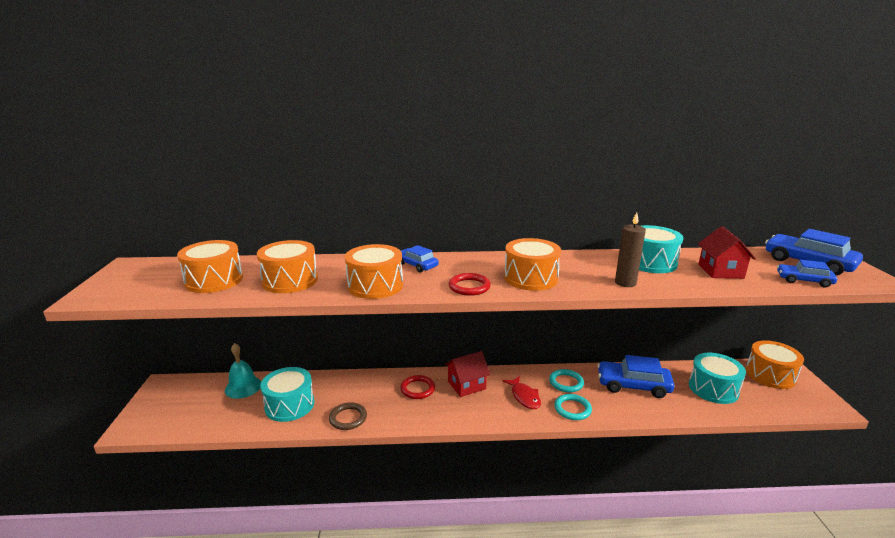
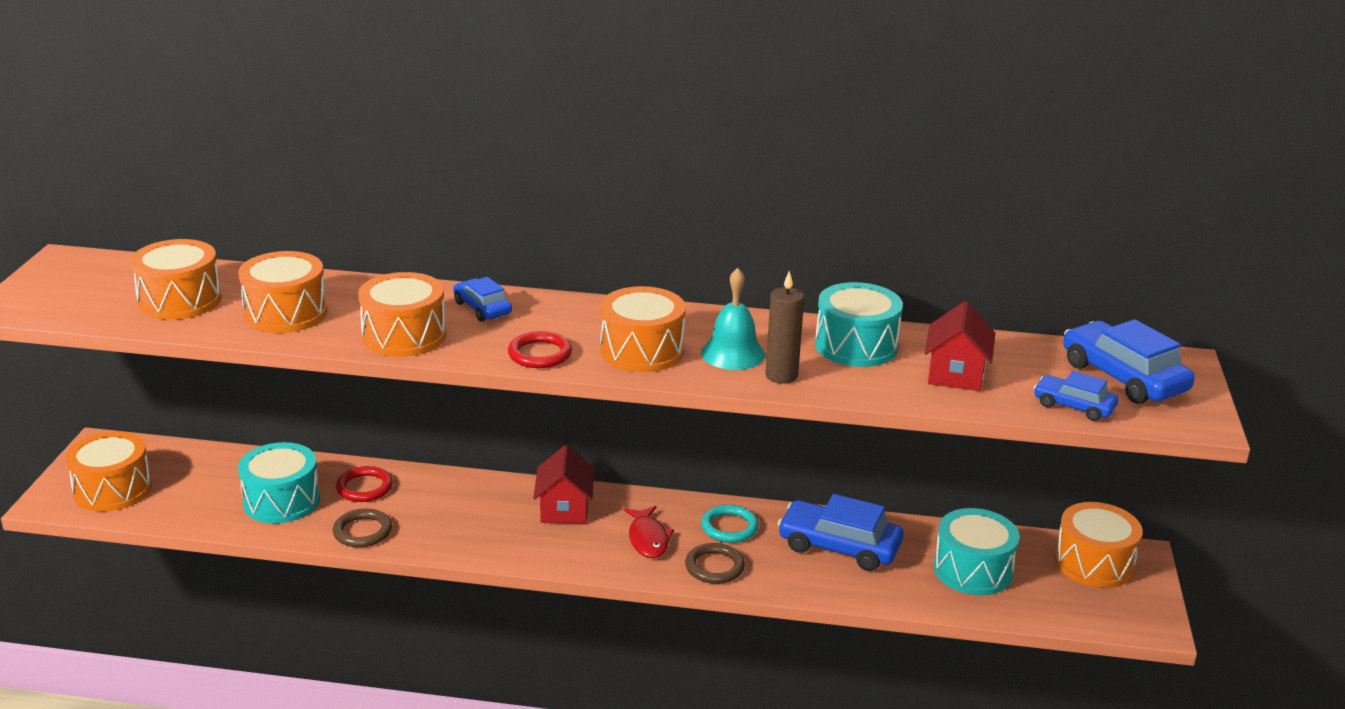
camera: 10 degrees right, 5 degrees up
(173, 413) = (112, 489): none -> orange drum
(243, 387) = (218, 465): turquoise bell -> turquoise bell (733, 353)
(417, 389) = (484, 504): red ring -> red ring (364, 487)
(466, 385) = (564, 509): red house -> red house turned 75 degrees counterclockwise
(572, 409) = (714, 567): turquoise ring -> brown ring

